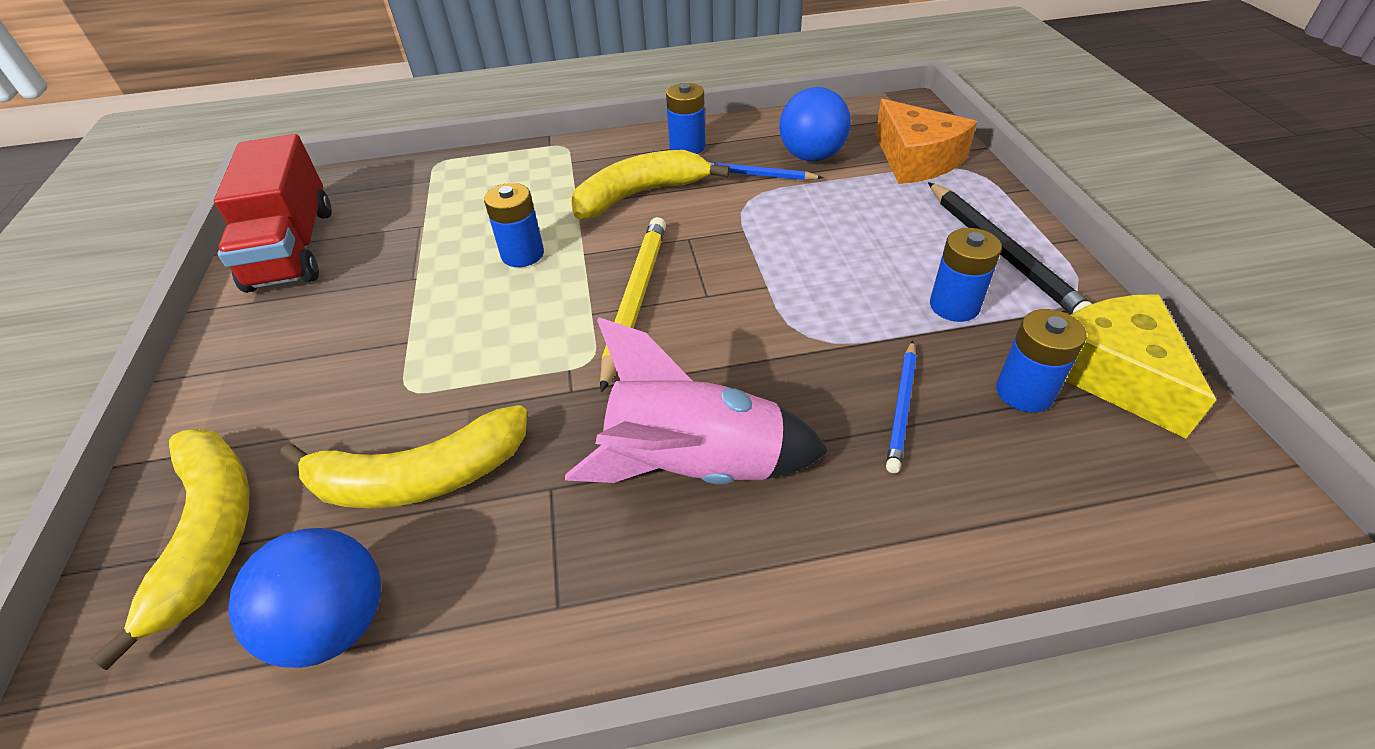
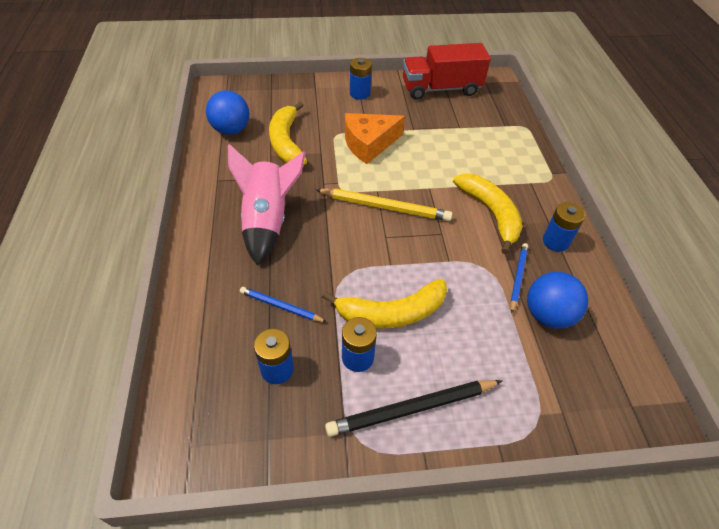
camera: 90 degrees right, 5 degrees up
(210, 532) = (277, 98): yellow banana -> yellow banana (392, 313)
(522, 254) = (429, 164): blue battery -> blue battery (360, 93)
(916, 159) = (549, 390): orange cheese -> orange cheese (369, 144)
(1112, 373) = (280, 427): yellow cheese -> none

